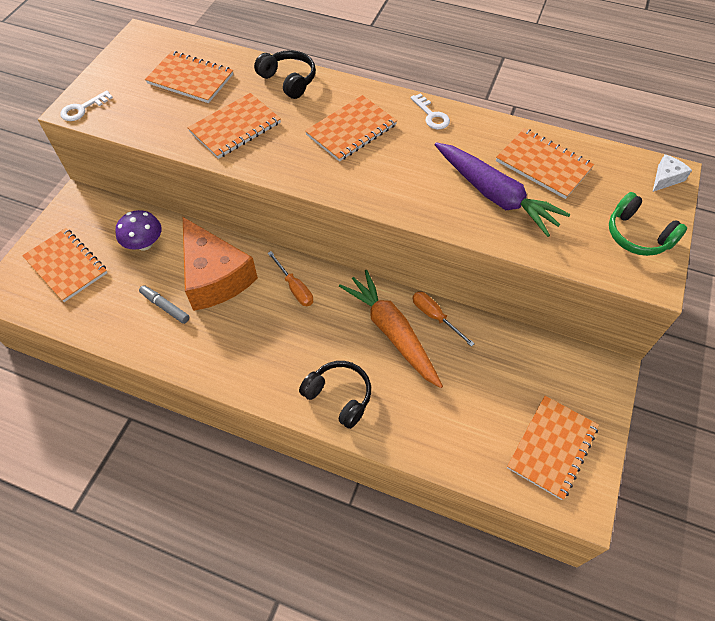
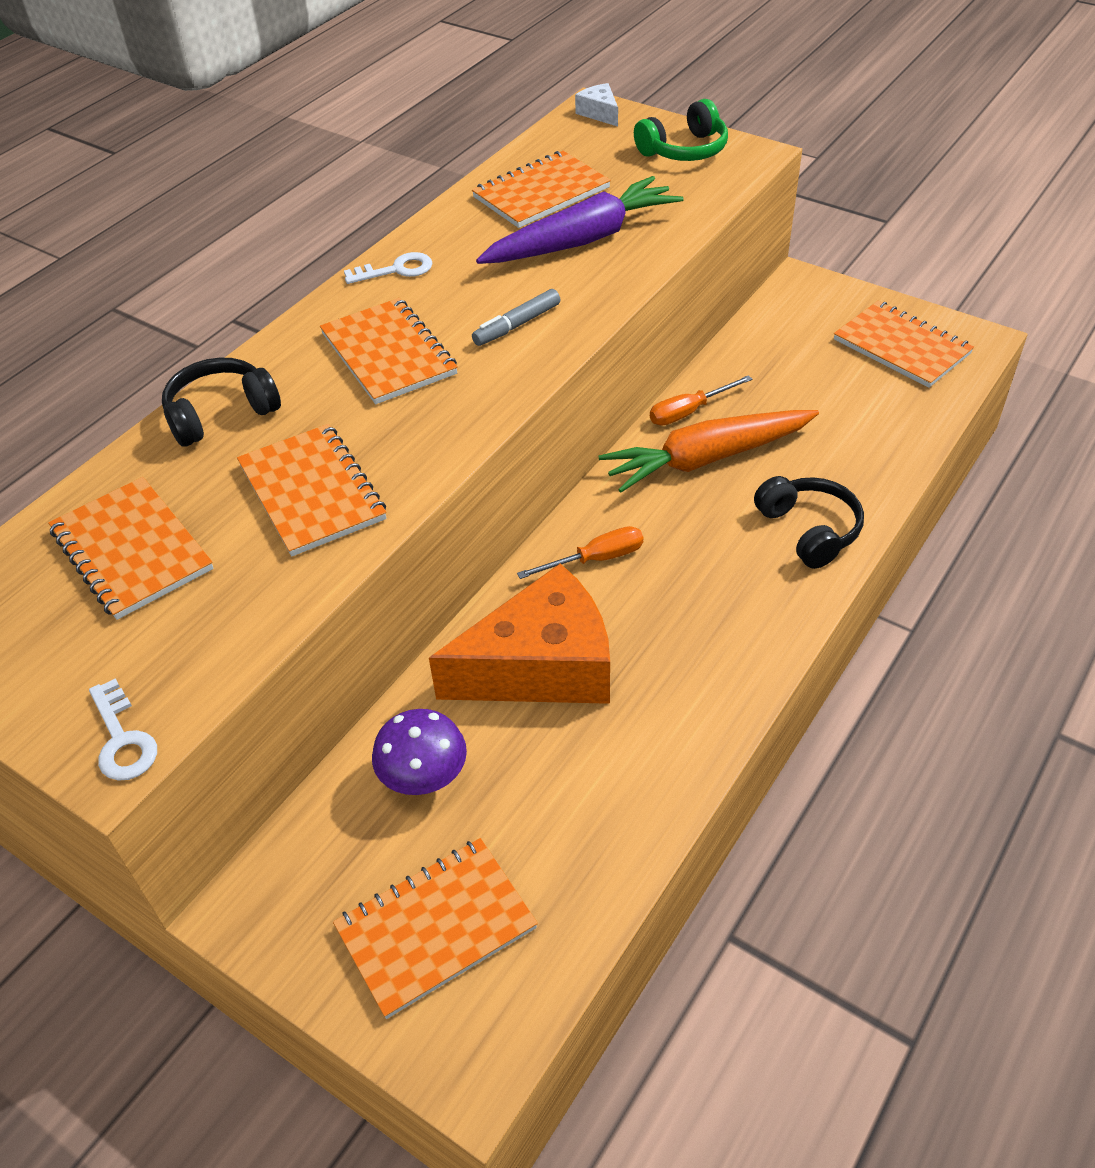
camera: 75 degrees left, 10 degrees down
(165, 307) = (591, 747): grey marker -> grey marker (517, 325)
(190, 79) = (132, 550): orange notebook -> orange notebook turned 75 degrees counterclockwise
(339, 396) = (809, 530): black headphones -> black headphones turned 105 degrees clockwise

